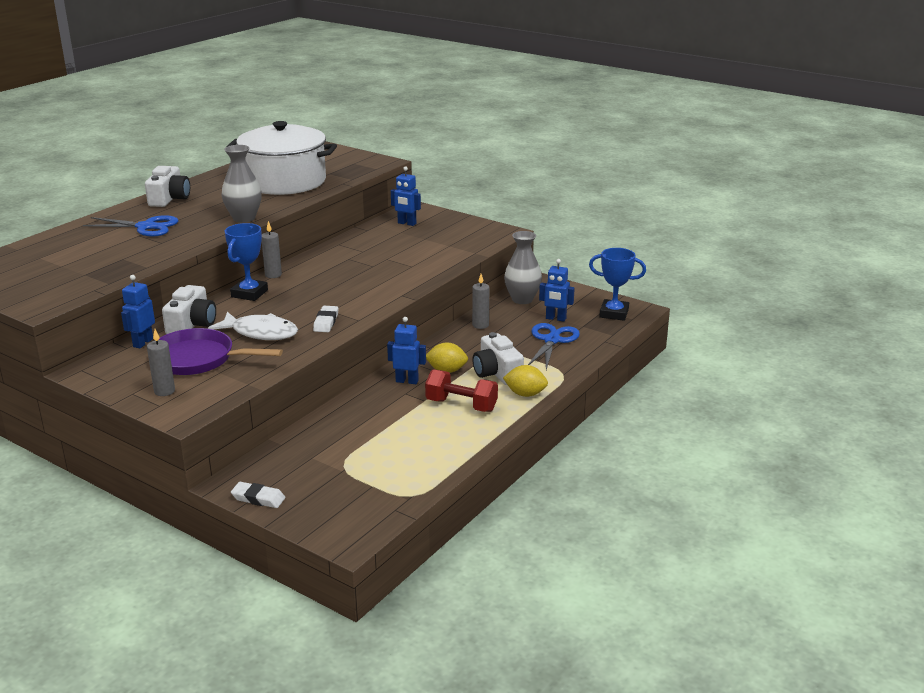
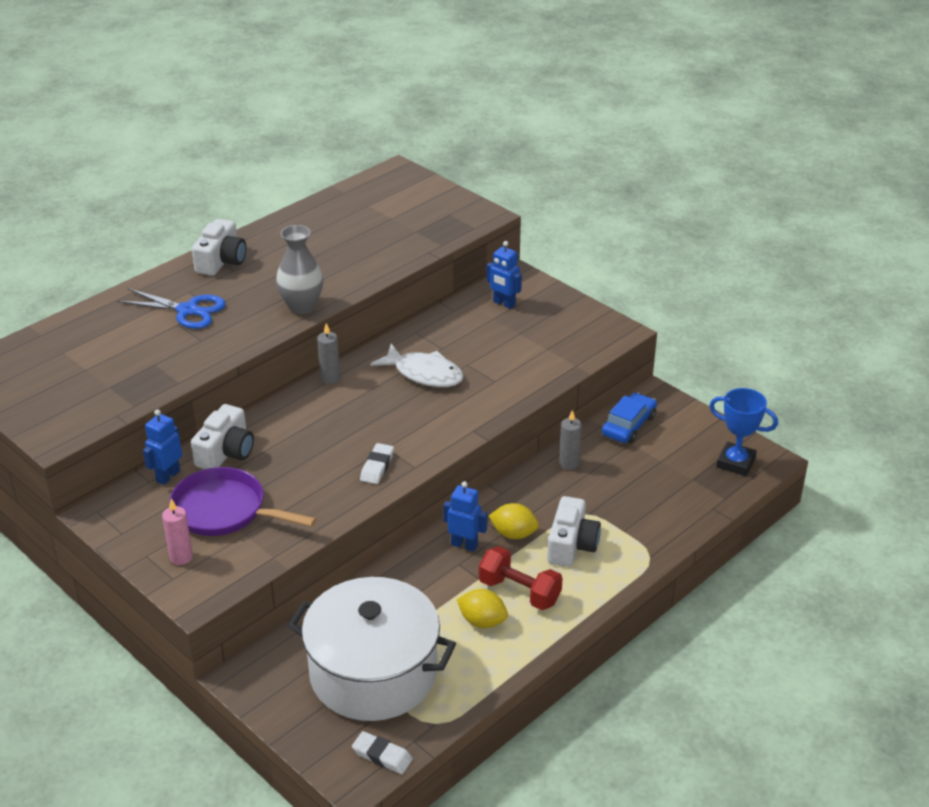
camera: 10 degrees right, 10 degrees up
(164, 391) = (181, 557): grey candle -> pink candle
(249, 293) = (298, 408): blue trophy -> none
(258, 498) = (269, 703): white eraser -> white eraser (382, 756)
(260, 333) = (300, 476): white fish -> white fish (424, 374)
(284, 181) = (360, 242): white pot -> white pot (373, 673)
(497, 373) = (571, 545): white camera -> white camera turned 150 degrees counterclockwise
(522, 299) = (628, 425): grey vase -> blue car
(525, 394) = (598, 584): yellow lemon -> yellow lemon (482, 621)
(552, 340) = (649, 499): blue scissors -> none
(555, 318) = (662, 463): blue robot -> none

